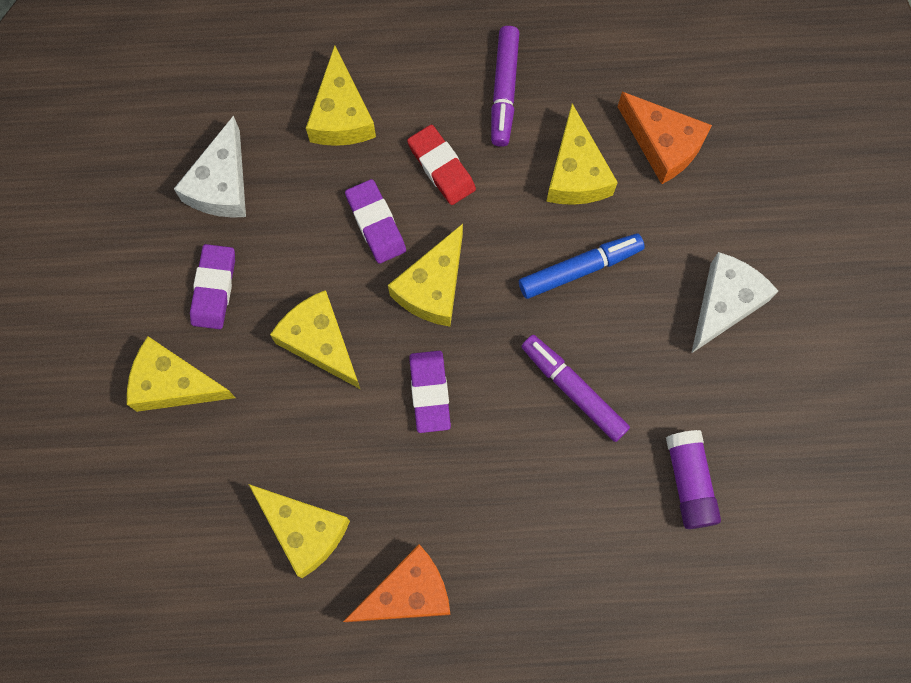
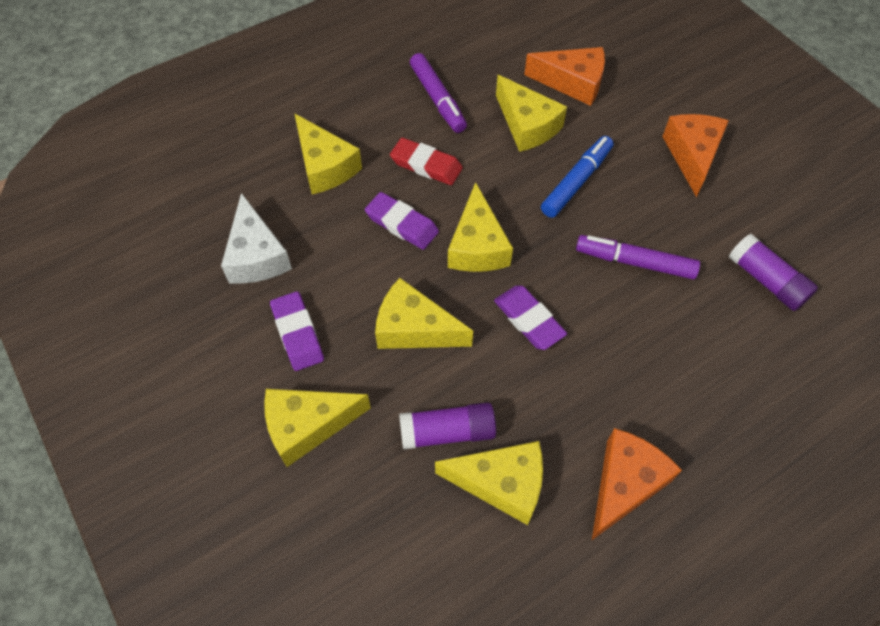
camera: 30 degrees left, 15 degrees down
(287, 458) = (447, 432): none -> purple glue stick
(724, 303) = (692, 155): white cheese -> orange cheese

